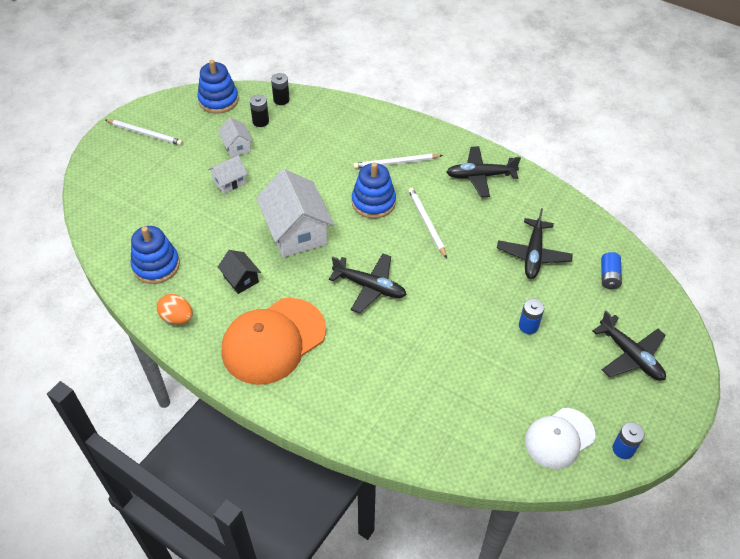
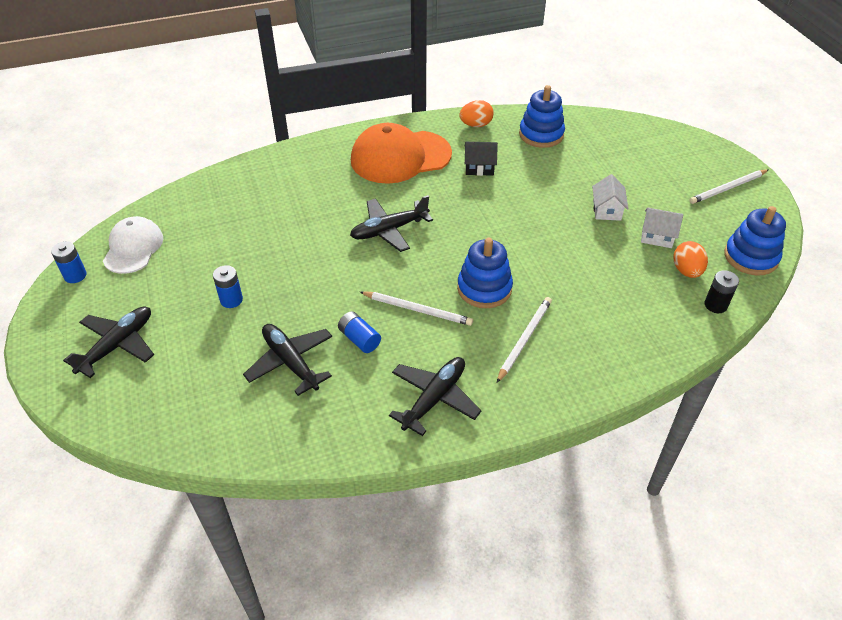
camera: 130 degrees right, 5 degrees down
(260, 121) = (686, 271): black battery -> orange egg
(273, 341) = (400, 157): orange cap -> orange cap turned 105 degrees counterclockwise
(296, 231) = (499, 220): white house -> none
(609, 276) = (196, 402): blue battery -> blue battery (359, 339)
(630, 355) = (117, 345): black plane -> black plane turned 120 degrees clockwise

